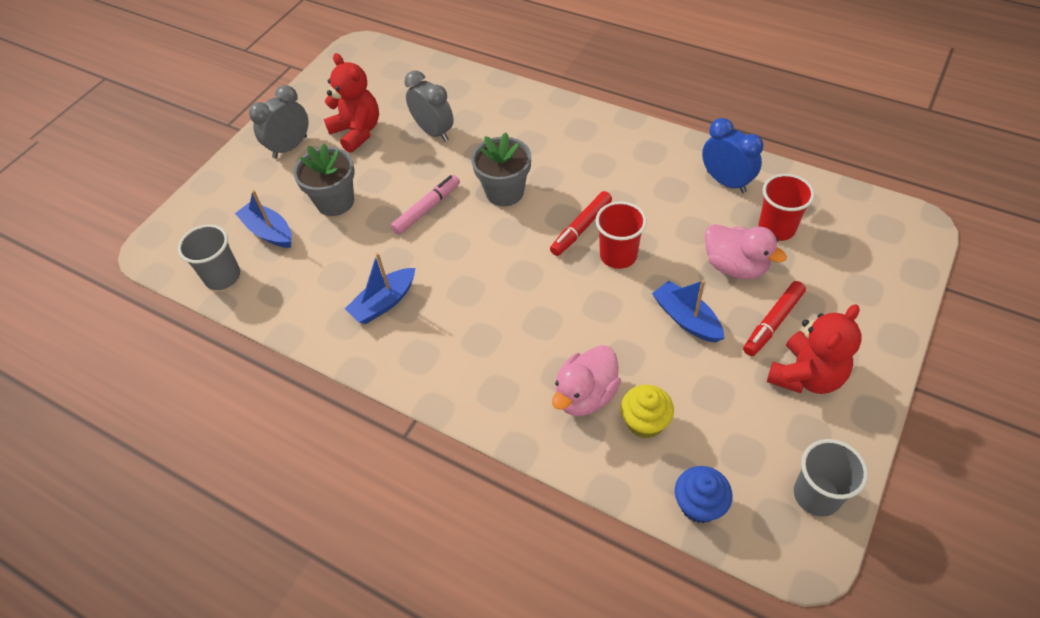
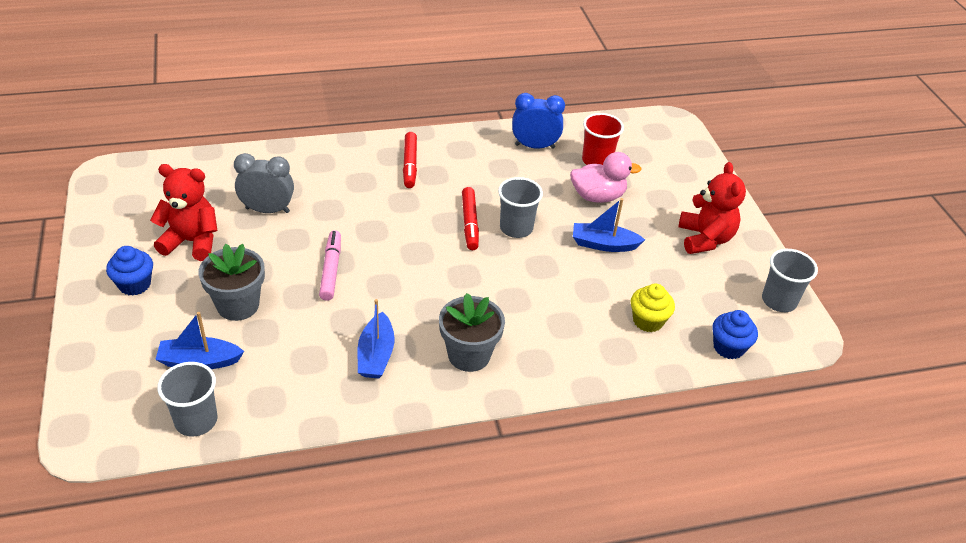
camera: 50 degrees left, 10 degrees down
(290, 147) = (134, 284): grey clock -> blue cupcake
(504, 192) = (382, 226): grey flower pot -> grey flower pot (469, 355)
(585, 395) = (594, 328): pink duck -> none
(618, 255) = (516, 228): red cup -> grey cup
(773, 322) = (655, 218): red marker -> red marker (410, 164)

